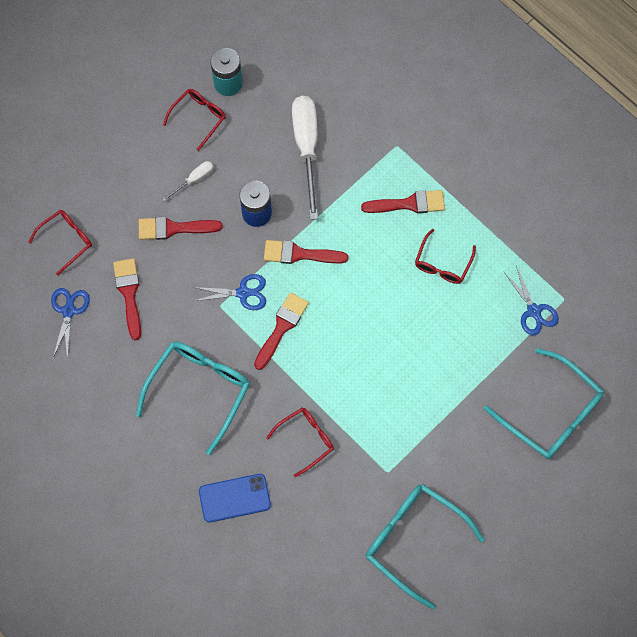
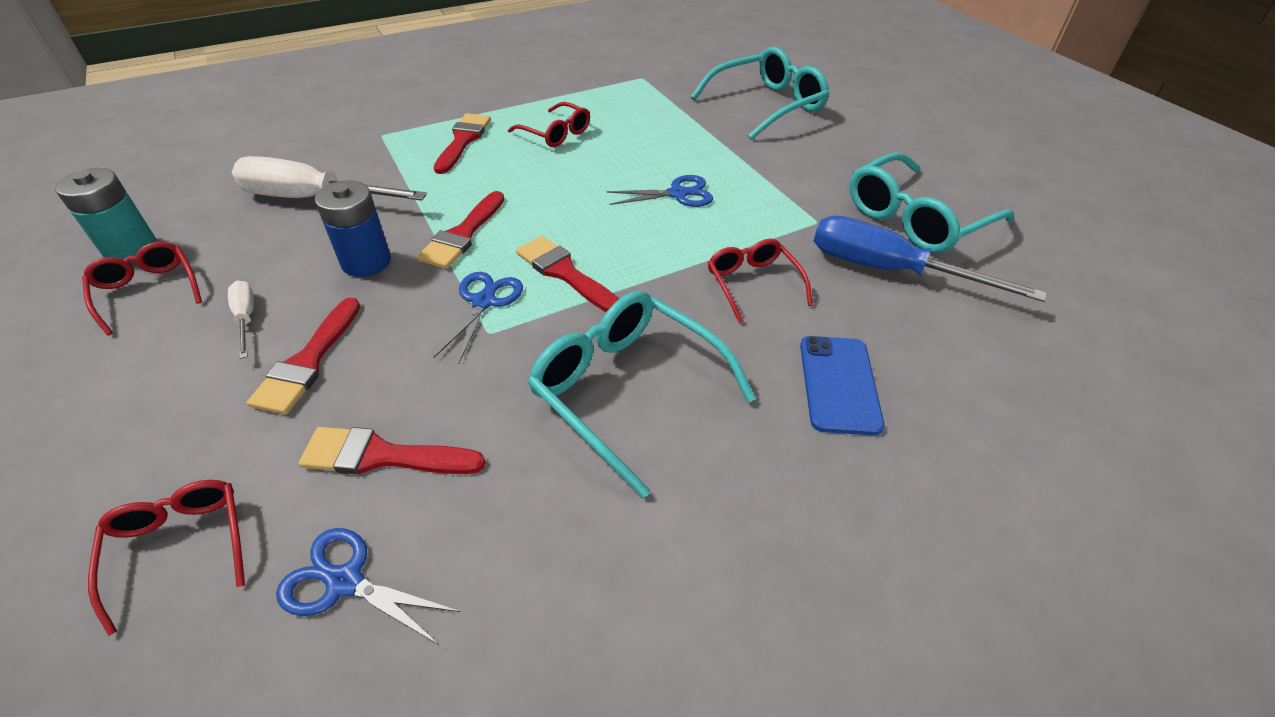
camera: 75 degrees left, 25 degrees down
(346, 522) = (889, 270): none -> blue screwdriver
(534, 311) = (646, 94): blue scissors -> blue scissors (678, 194)

